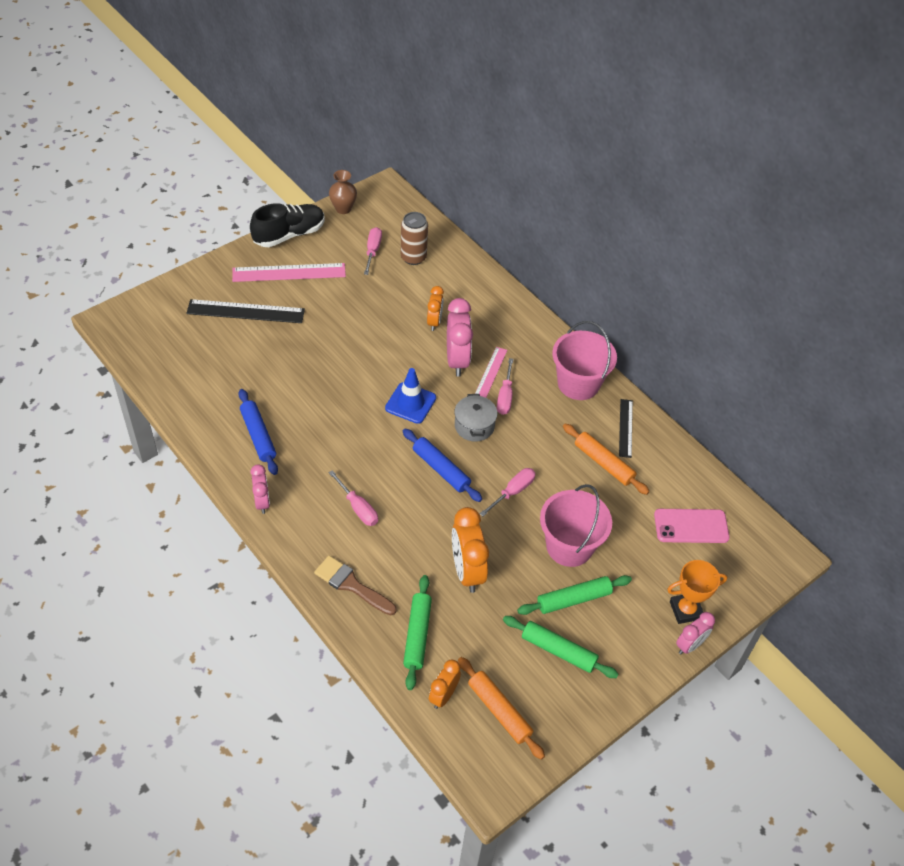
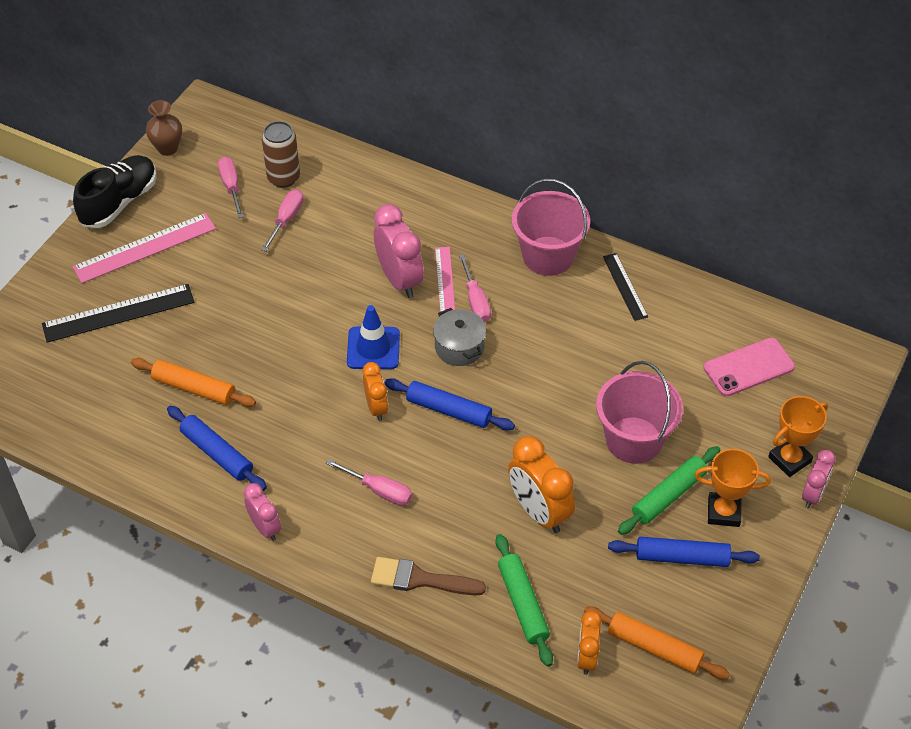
camera: 20 degrees left, 0 degrees up
(434, 322) = (349, 245): orange clock -> orange clock (376, 407)
(513, 491) = (541, 404): pink screwdriver -> pink screwdriver (287, 219)
(558, 651) = (682, 557): green rolling pin -> blue rolling pin
(603, 463) = (622, 334): orange rolling pin -> orange rolling pin (194, 388)
(610, 629) = (723, 512): none -> orange trophy

